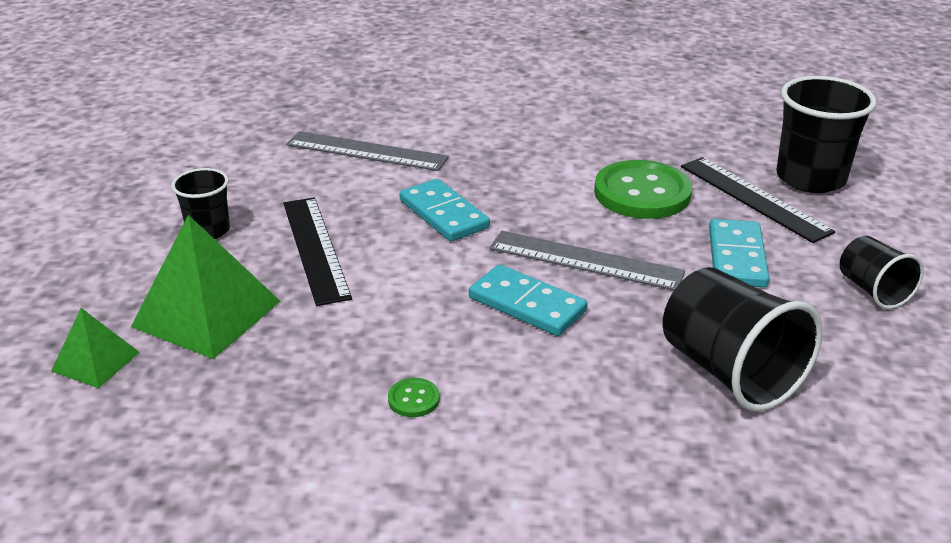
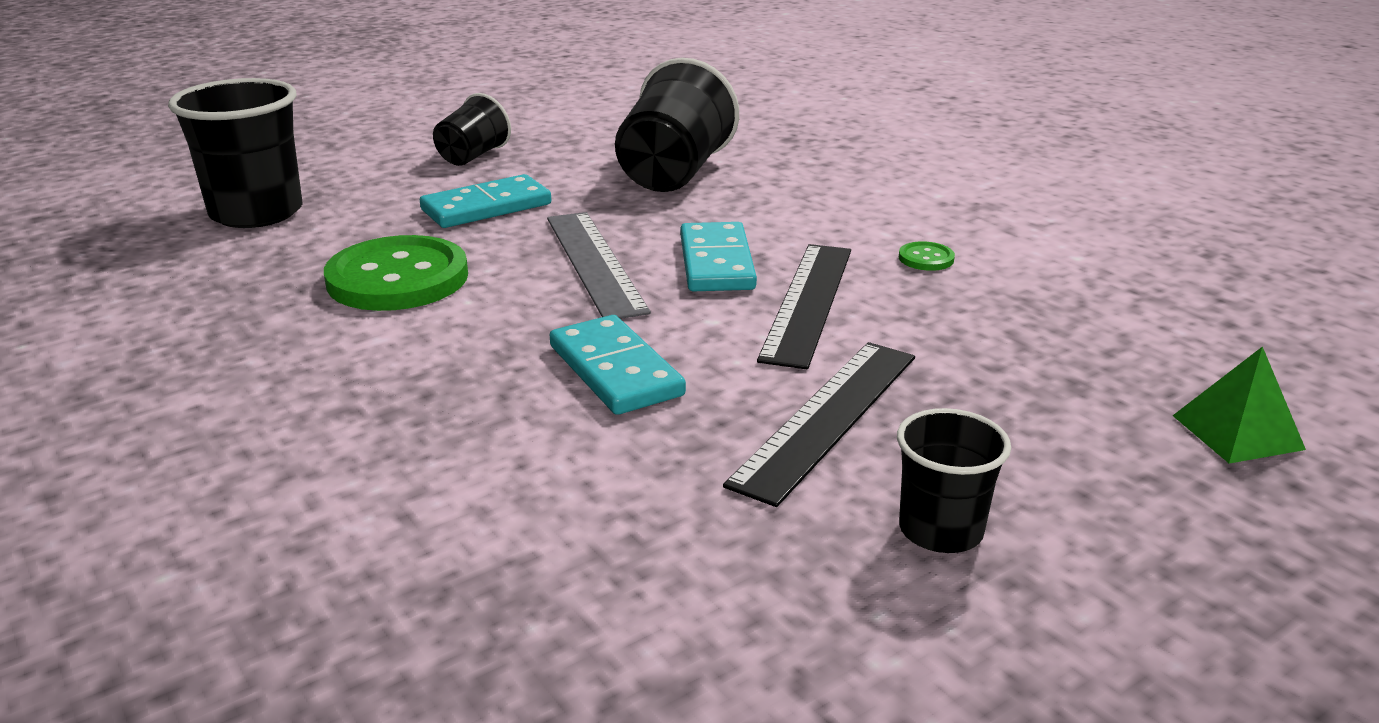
camera: 130 degrees left, 5 degrees down
(207, 313) = (1052, 415): green pyramid -> none
(366, 151) = (511, 525): grey ruler -> none
(444, 214) = (615, 370): turquoise domino -> turquoise domino turned 45 degrees counterclockwise
(753, 198) = (342, 226): black ruler -> black ruler (808, 302)

